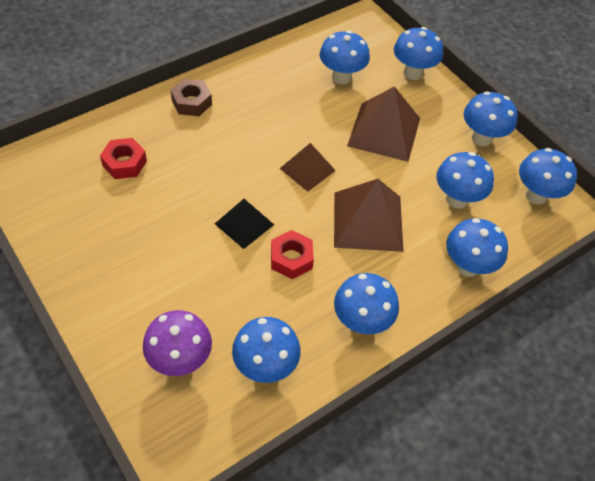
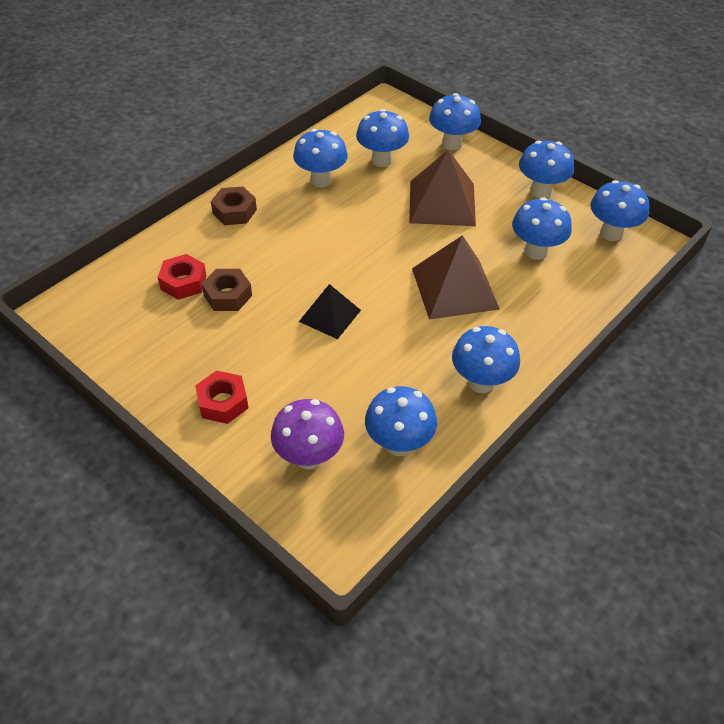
camera: 10 degrees left, 5 degrees down
(159, 184) = (228, 295): none -> brown nut
(291, 258) = (389, 338): red nut -> red nut (223, 402)
(307, 169) = (377, 252): brown pyramid -> none
(467, 266) = (567, 310): blue mushroom -> blue mushroom (321, 180)

